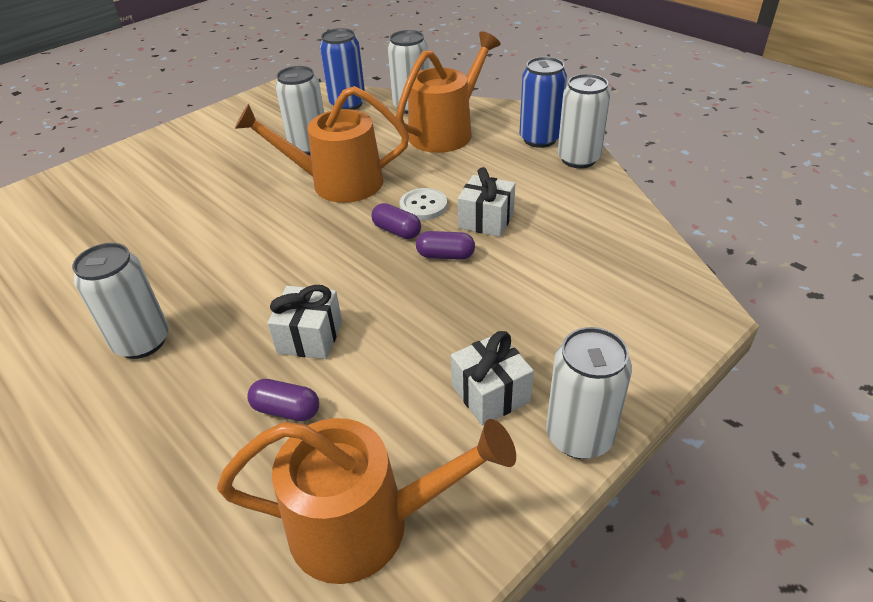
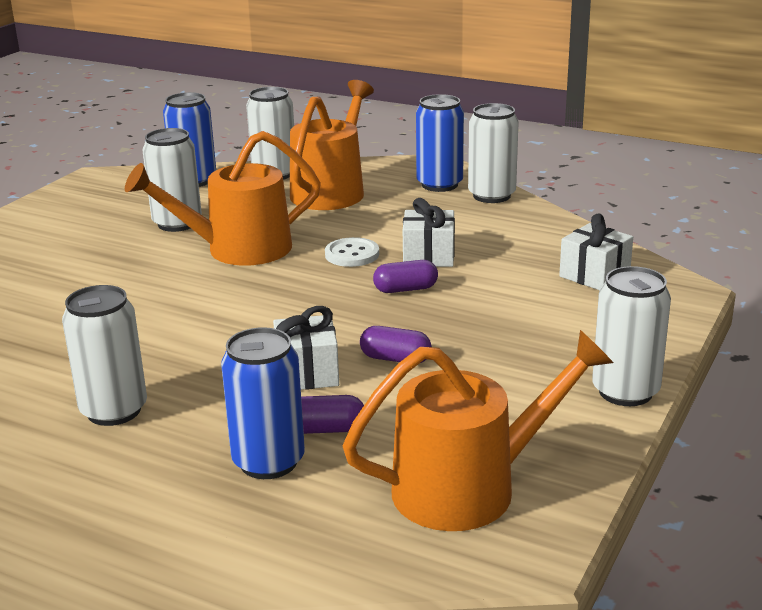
camera: 20 degrees left, 15 degrees down
(219, 437) = (268, 462): none -> blue can
(397, 231) = (338, 278): purple capsule -> purple capsule (395, 359)
(490, 393) = (524, 379): white gift -> white gift (594, 275)

